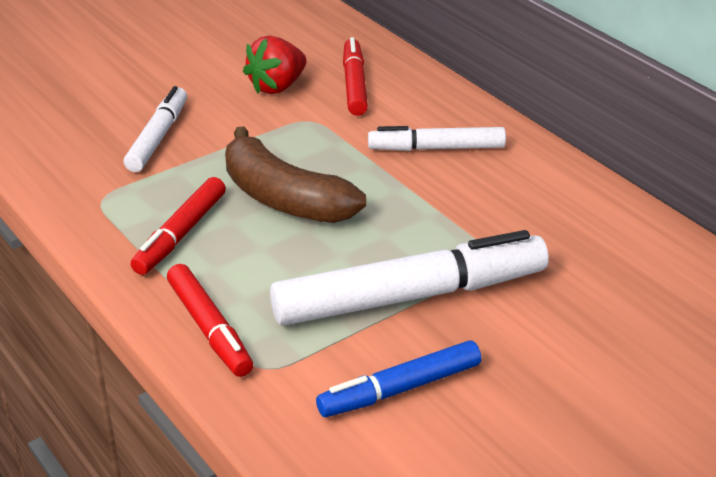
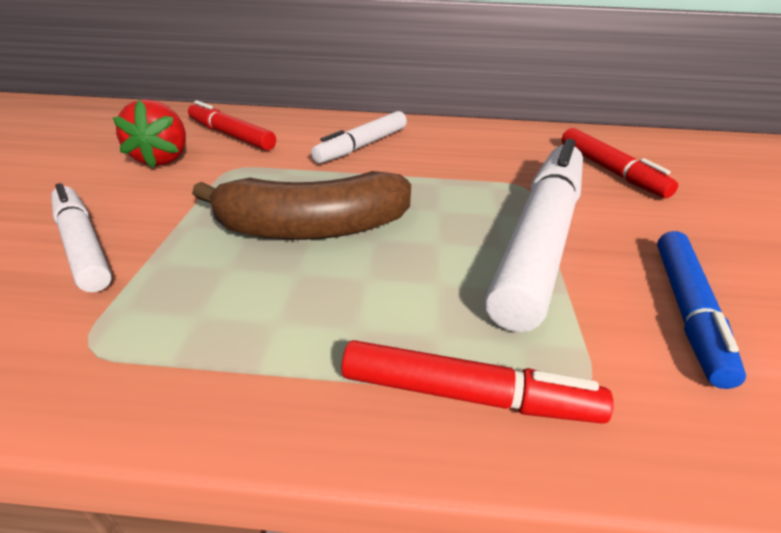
camera: 50 degrees left, 0 degrees up
(180, 234) = (261, 319): red marker -> red marker (610, 171)

